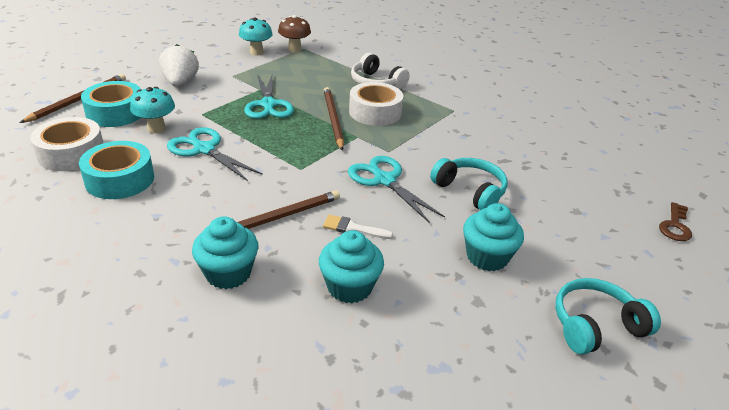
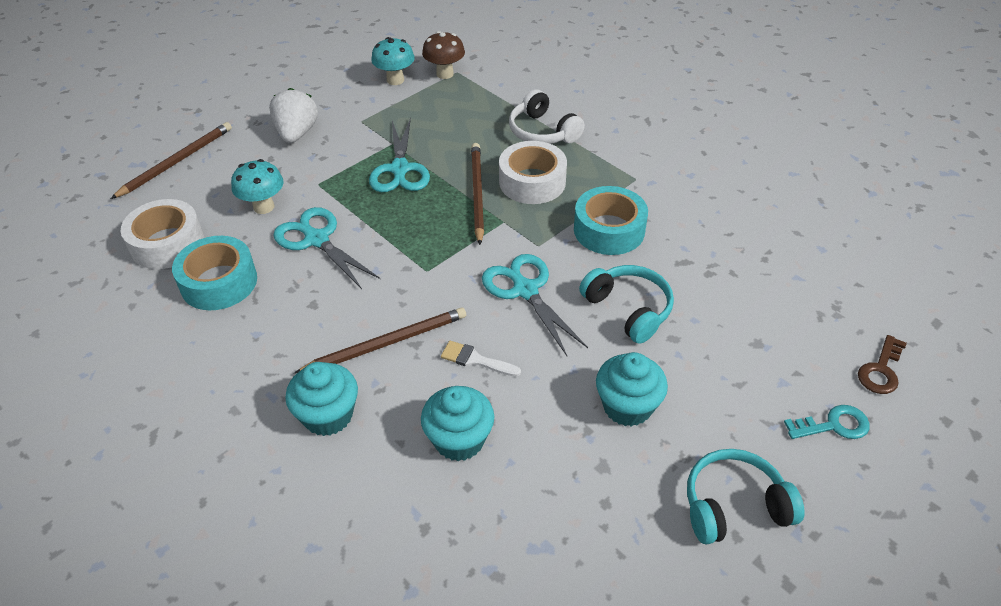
camera: 10 degrees right, 10 degrees up
(115, 113) = (218, 182): turquoise tape -> turquoise tape (609, 230)
(653, 264) = (834, 425): none -> turquoise key

